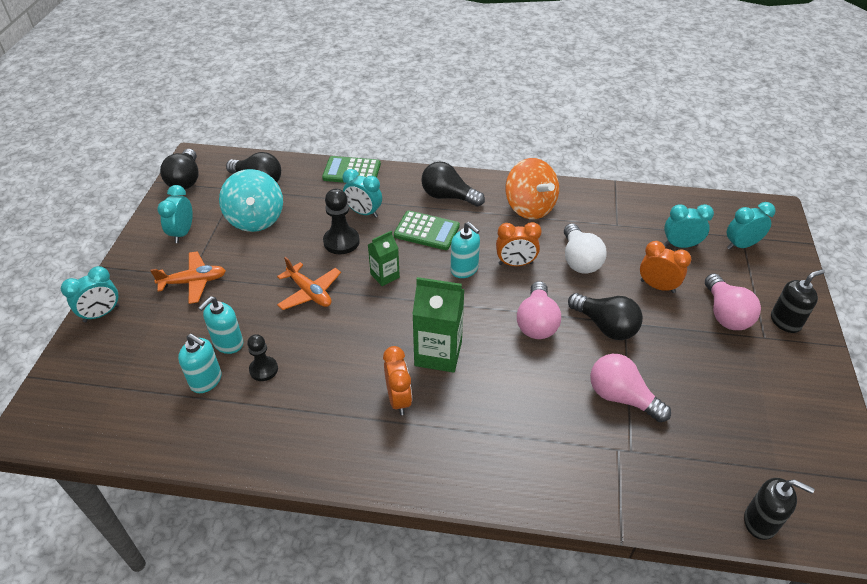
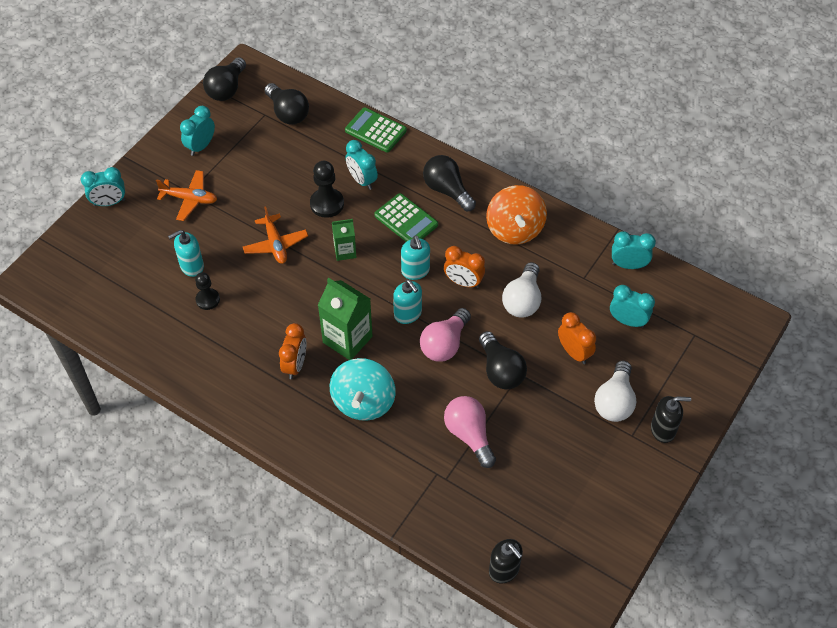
camera: 25 degrees right, 10 degrees up
(206, 380) = (162, 292): turquoise soap dispenser -> turquoise soap dispenser (408, 314)
(255, 219) = (267, 154): turquoise spinning top -> turquoise spinning top (363, 402)
(725, 314) = (614, 401): pink light bulb -> white light bulb
(741, 245) = (685, 343): turquoise clock -> turquoise clock (628, 265)

